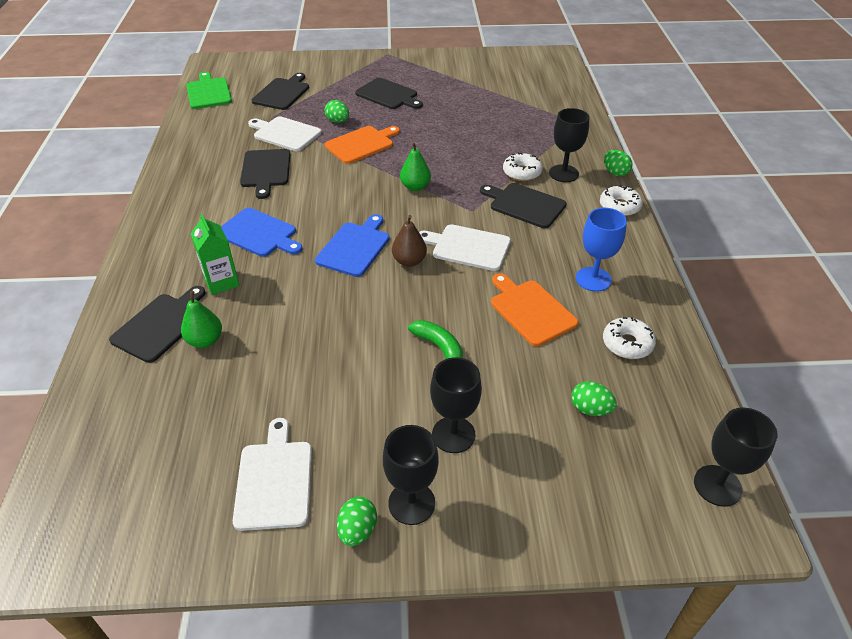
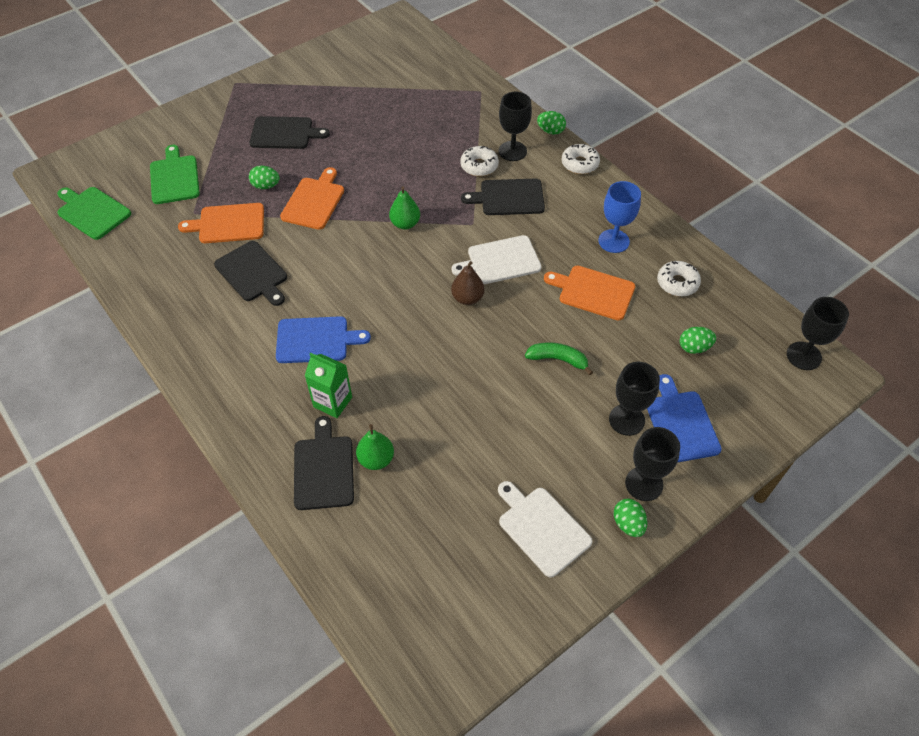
camera: 35 degrees left, 10 degrees up
(282, 93) = (174, 178): black cutting board -> green cutting board
(285, 134) = (228, 224): white cutting board -> orange cutting board
(354, 247) = (411, 309): blue cutting board -> blue cutting board (680, 423)

